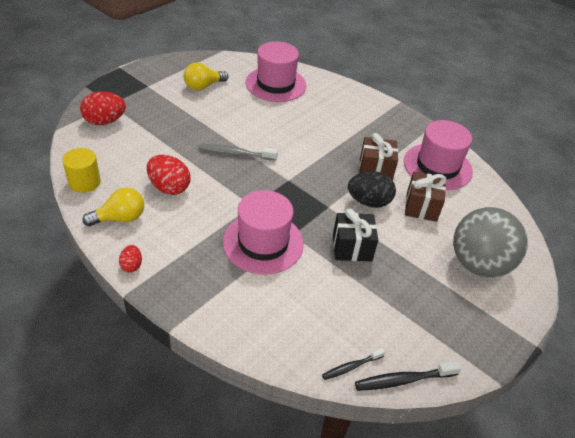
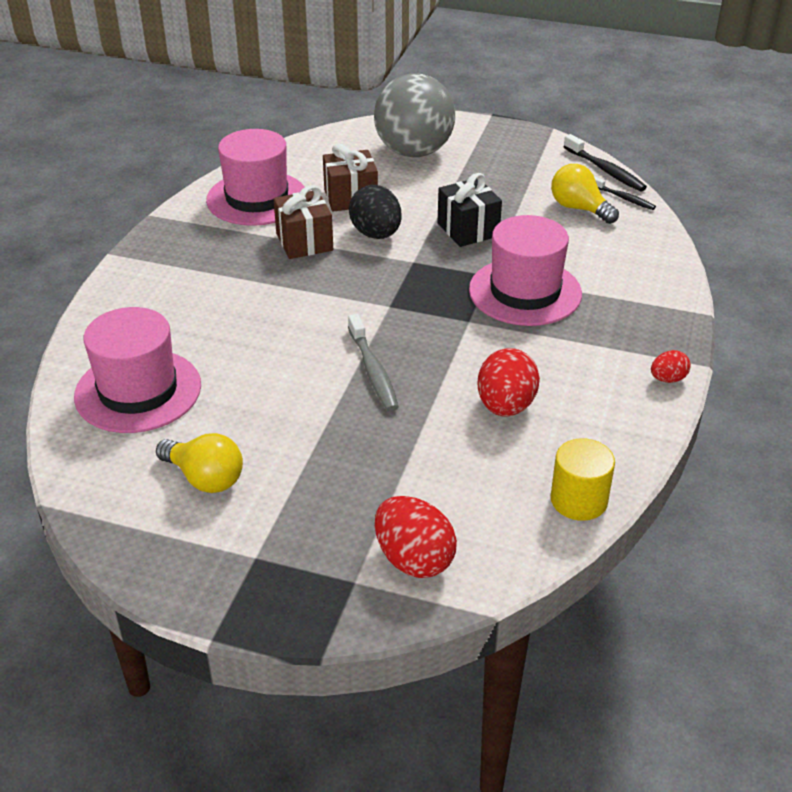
camera: 110 degrees left, 5 degrees down
(120, 218) = (608, 426): yellow light bulb -> yellow light bulb (579, 208)

